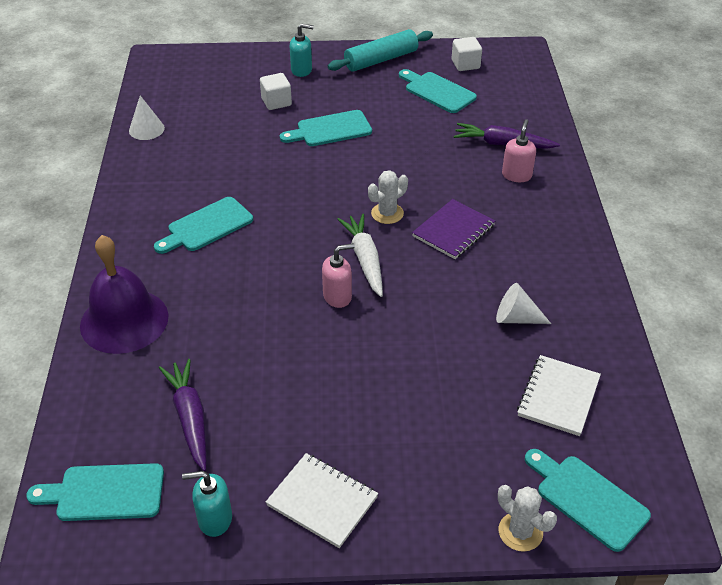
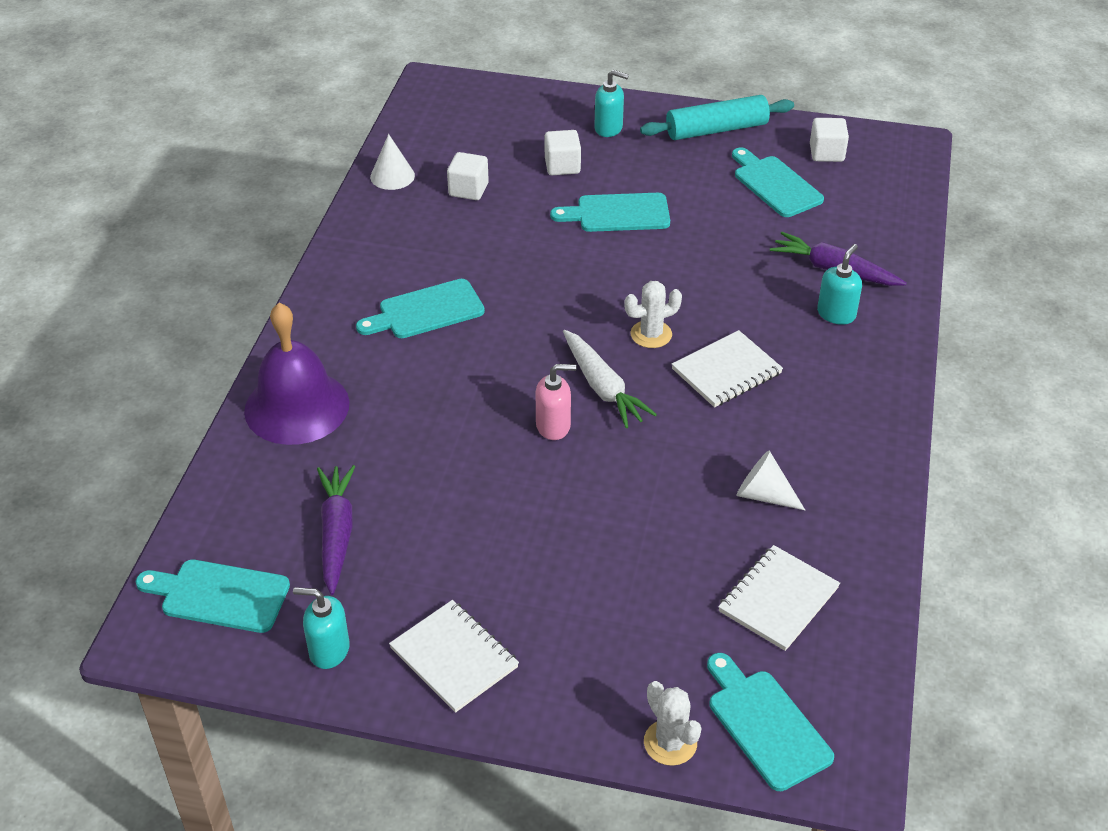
camera: 15 degrees right, 0 degrees up
(210, 130) = (468, 190): none -> white cube
(365, 260) = (602, 387): white carrot -> white carrot turned 150 degrees clockwise
(453, 231) = (726, 371): purple notebook -> white notebook
(516, 175) = (836, 314): pink soap dispenser -> turquoise soap dispenser

